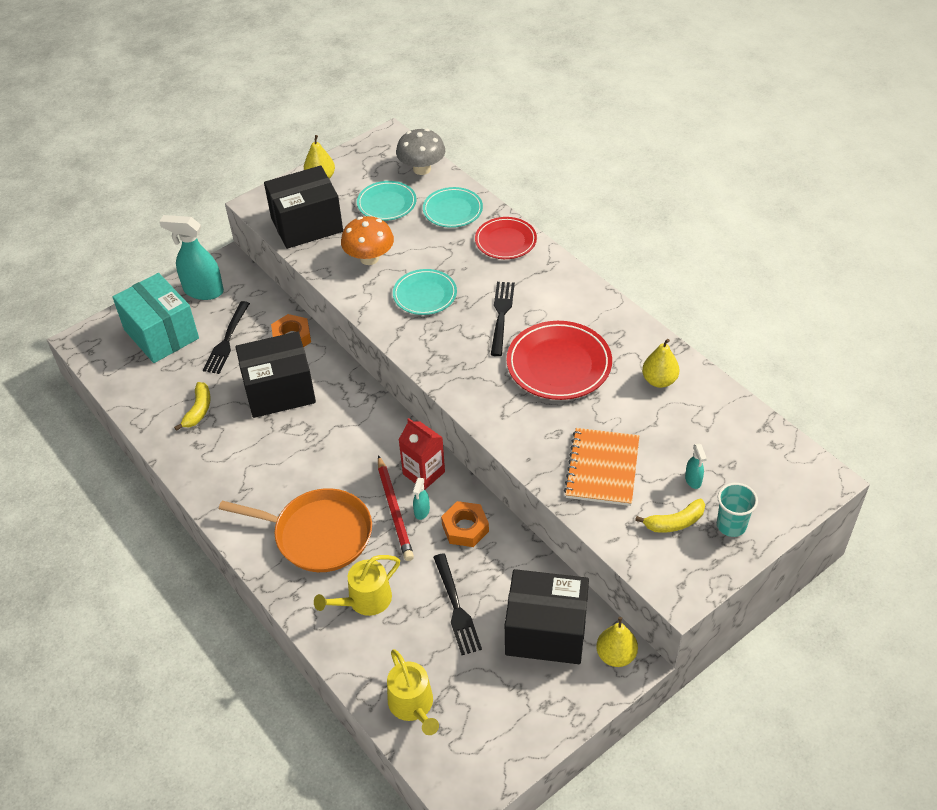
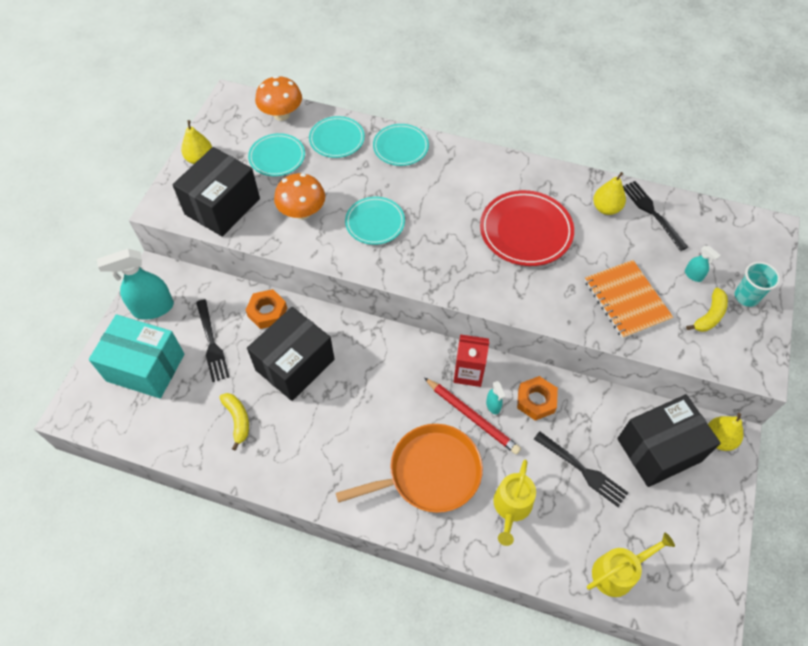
camera: 35 degrees left, 10 degrees up
(413, 705) = (618, 572): yellow watering can -> yellow watering can turned 60 degrees counterclockwise
(422, 169) = (281, 114): grey mushroom -> orange mushroom
(501, 315) = (449, 211): black fork -> black fork (652, 213)
(505, 241) = (400, 147): red plate -> turquoise plate

